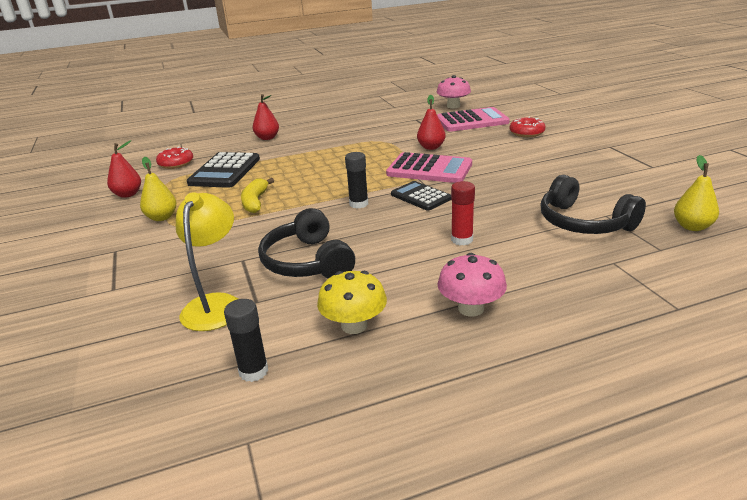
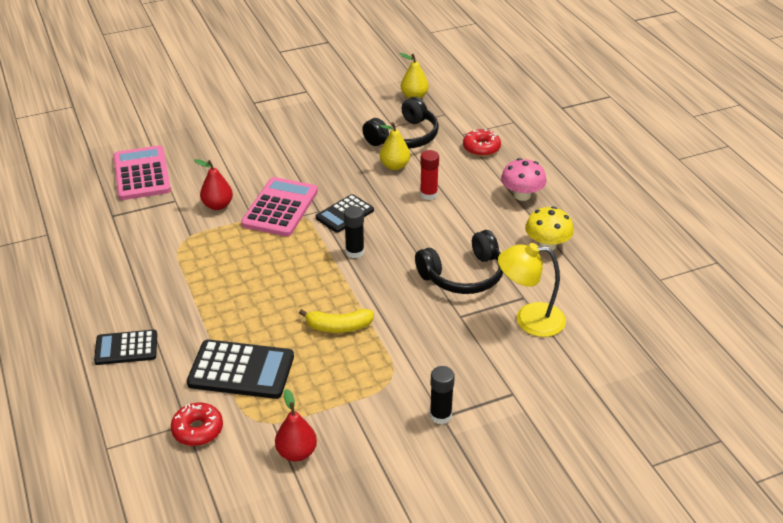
camera: 95 degrees left, 10 degrees up
(162, 217) = (368, 398): yellow pear -> yellow pear (394, 166)
(253, 371) = (602, 286): black glue stick -> black glue stick (440, 415)
(267, 138) = (126, 348): red pear -> black calculator
(453, 106) = (75, 185): pink mushroom -> none
(526, 133) = (198, 142): red donut -> red donut (481, 148)

